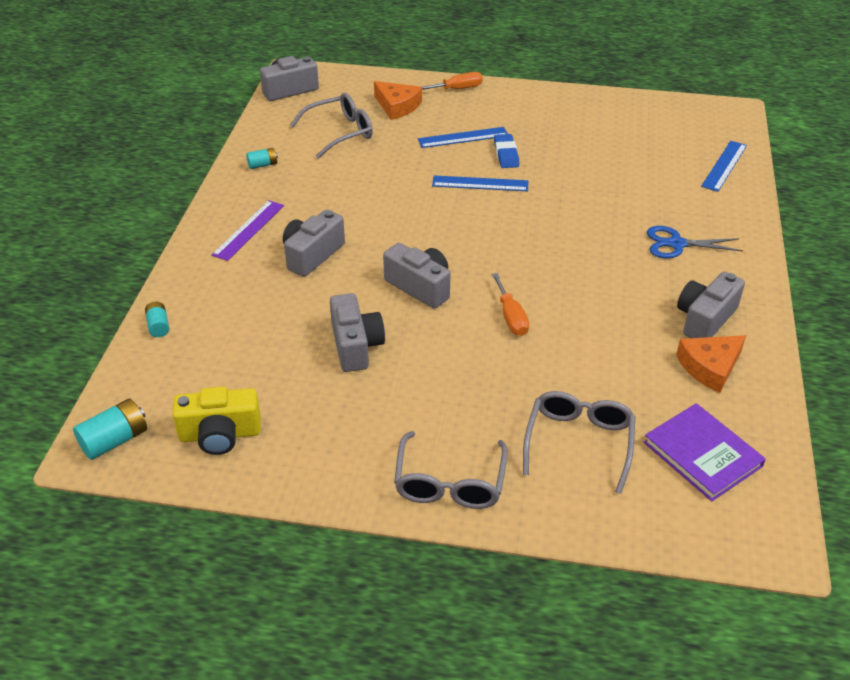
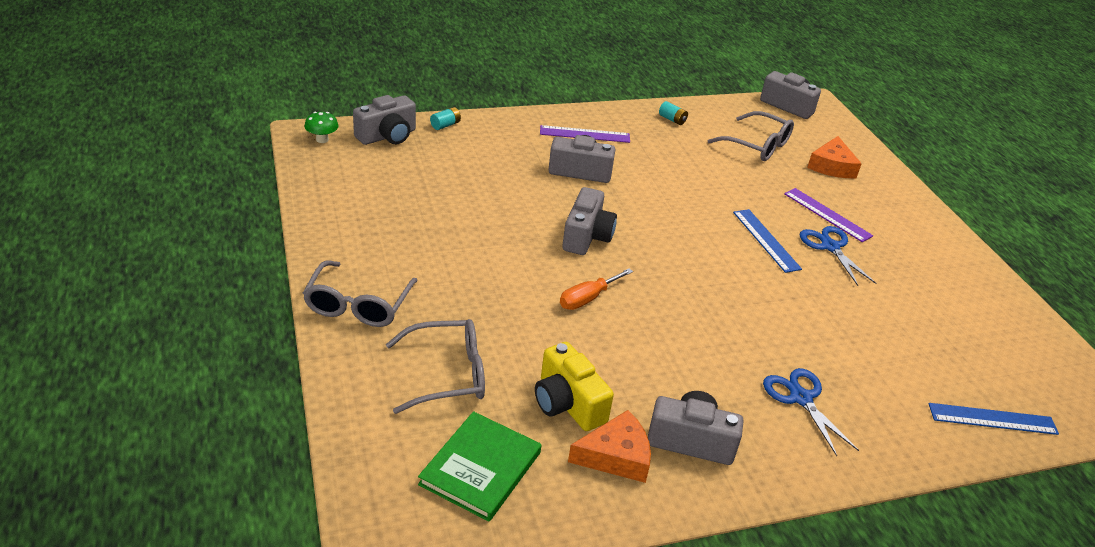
camera: 60 degrees right, 5 degrees down
(115, 440) = (322, 139): turquoise battery -> green mushroom
(220, 434) = (351, 180): yellow camera -> yellow camera (567, 403)
(356, 345) = (487, 219): grey camera -> grey camera (387, 136)
(450, 483) = (358, 305): grey glasses -> grey glasses turned 60 degrees counterclockwise
(457, 89) = (902, 194): orange screwdriver -> none
(463, 137) = (827, 214): blue ruler -> purple ruler
(506, 154) = (830, 247): blue eraser -> blue scissors
(702, 454) = (480, 468): purple book -> green book
(710, 367) = (616, 456): orange cheese -> orange cheese turned 135 degrees clockwise

